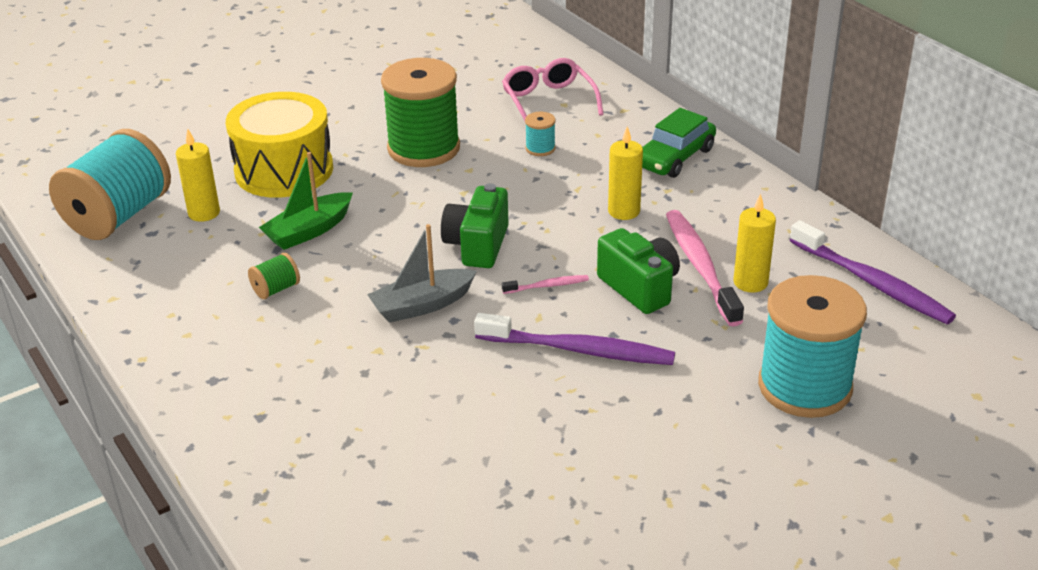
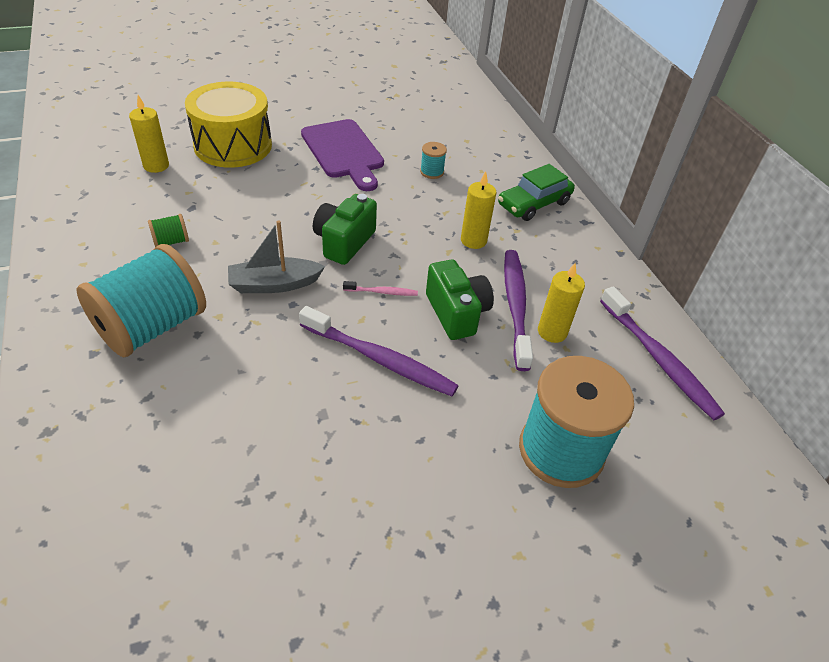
camera: 10 degrees right, 10 degrees up
(118, 216) = (95, 154): turquoise spool -> turquoise spool (152, 326)
(309, 231) = (223, 198): green boat -> none
(423, 148) = (344, 152): green spool -> purple cutting board
(548, 101) = (455, 136): pink glasses -> none
(700, 266) = (515, 306): pink toothbrush -> purple toothbrush

